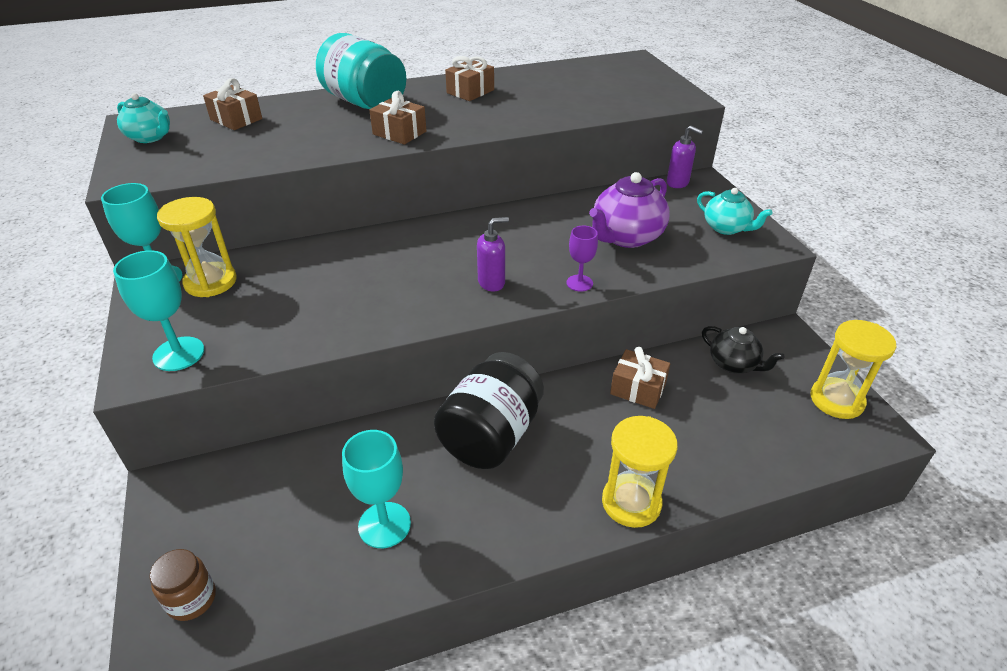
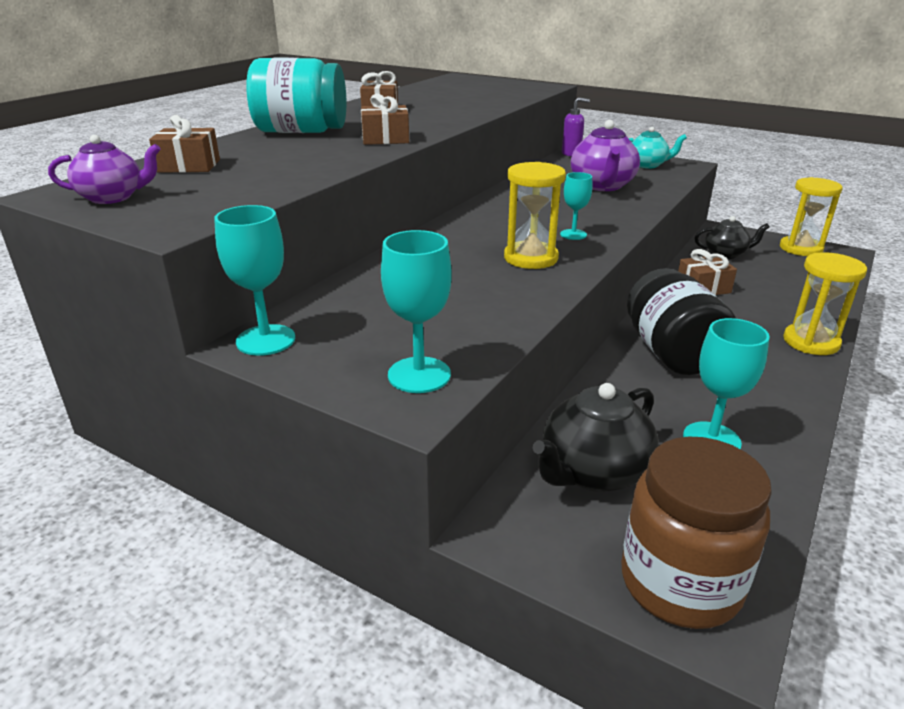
camera: 40 degrees left, 10 degrees down
(150, 137) = (113, 197): turquoise teapot -> purple teapot
(192, 599) = (680, 583): brown jar -> brown jar, size x1.98
(210, 282) = (331, 321): yellow hourglass -> yellow hourglass (530, 258)
(274, 490) = (593, 472): none -> black teapot
(492, 282) = (573, 234): purple soap dispenser -> turquoise goblet
(579, 283) = (628, 215): purple goblet -> none

